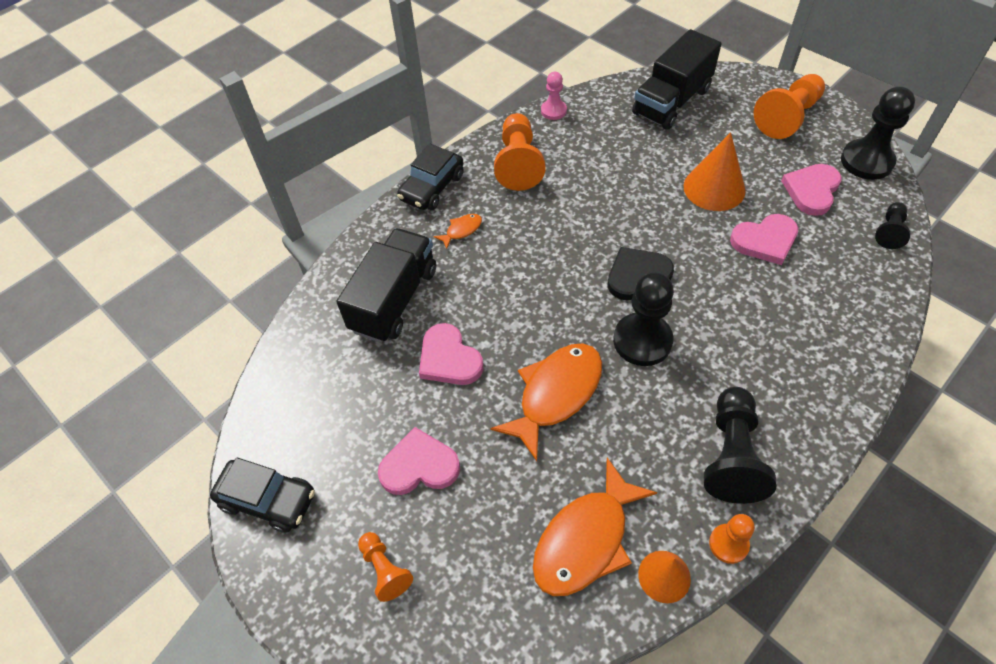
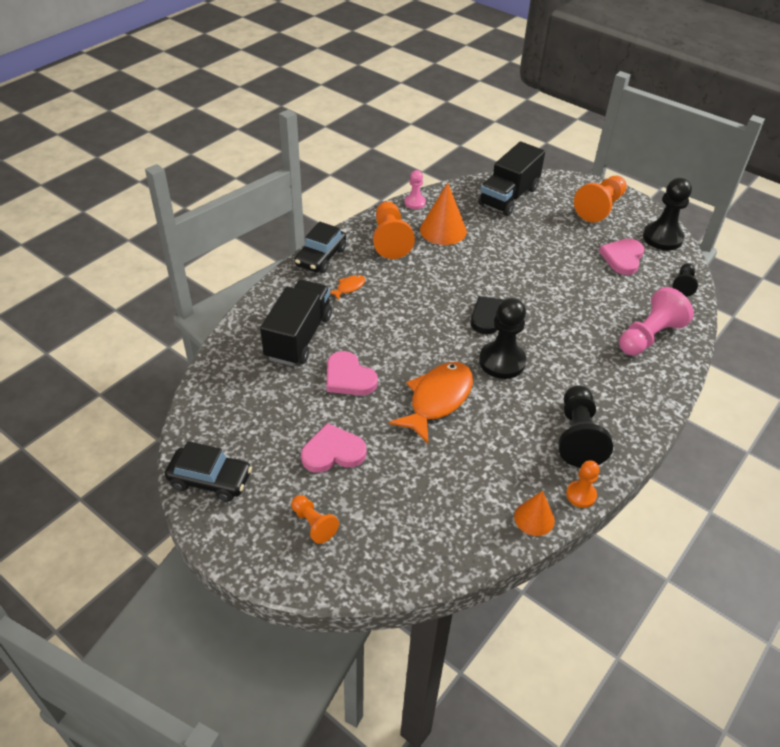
camera: 10 degrees left, 10 degrees down
(586, 539) = (471, 496): orange fish -> none
(714, 188) = (547, 256): orange cone -> orange cone (443, 230)
(765, 241) = (590, 292): pink heart -> none
(838, 307) = (649, 336): none -> pink pawn

